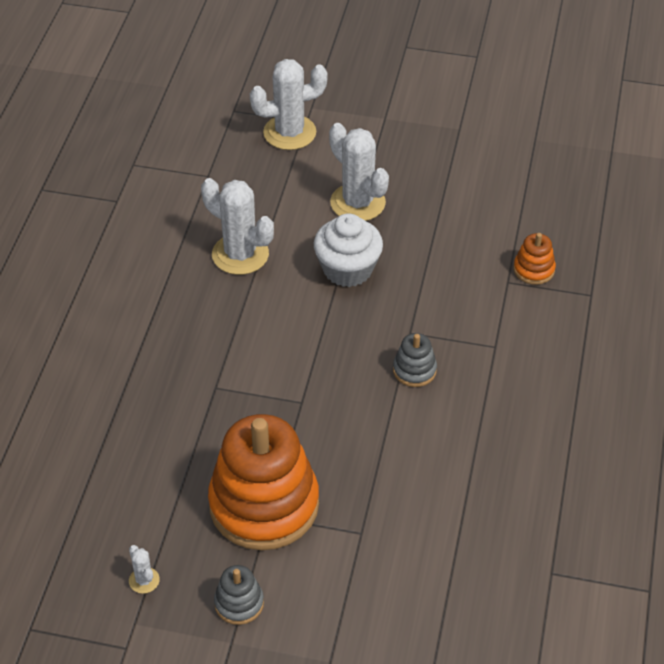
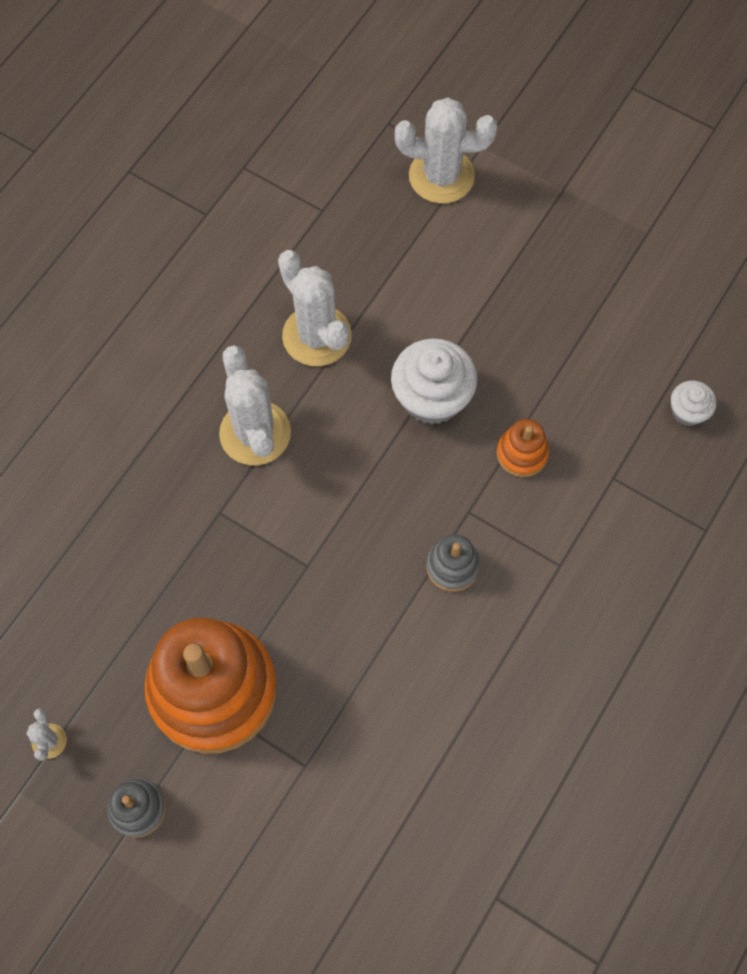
camera: 20 degrees right, 20 degrees up
(357, 203) = (481, 305): white cactus -> white cactus (255, 433)
(534, 270) = (652, 470): orange stacking toy -> orange stacking toy (522, 453)
(542, 227) = (688, 411): none -> white cupcake

